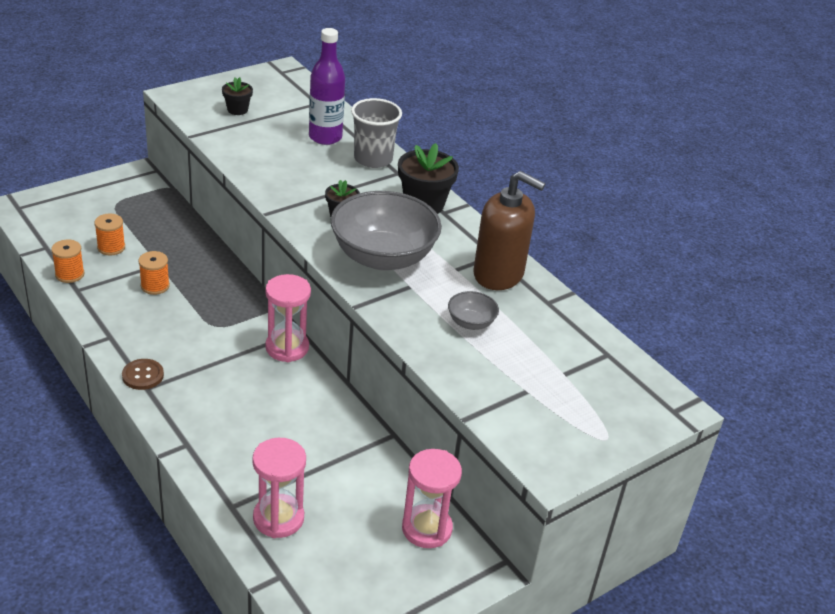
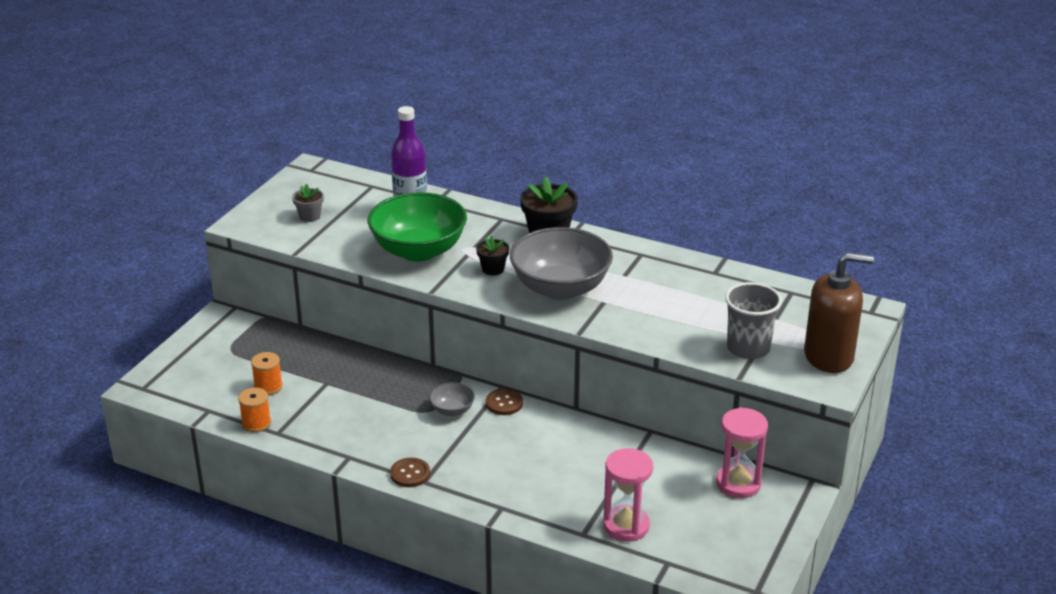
camera: 25 degrees left, 5 degrees down
(155, 286) = (342, 402): orange spool -> none
(237, 110) = (310, 216): black flower pot -> grey flower pot
(287, 347) = (504, 403): pink hourglass -> brown button
(294, 173) = (418, 251): none -> green bowl
(373, 159) = (469, 215): grey cup -> grey cup (748, 348)
(471, 323) = (675, 310): grey bowl -> grey bowl (452, 410)
(498, 274) = (659, 266): brown soap dispenser -> brown soap dispenser (829, 356)

